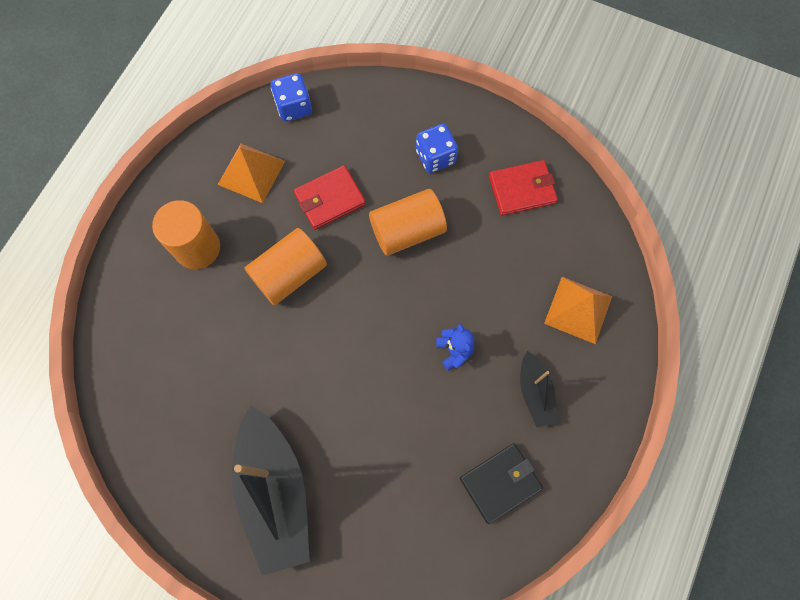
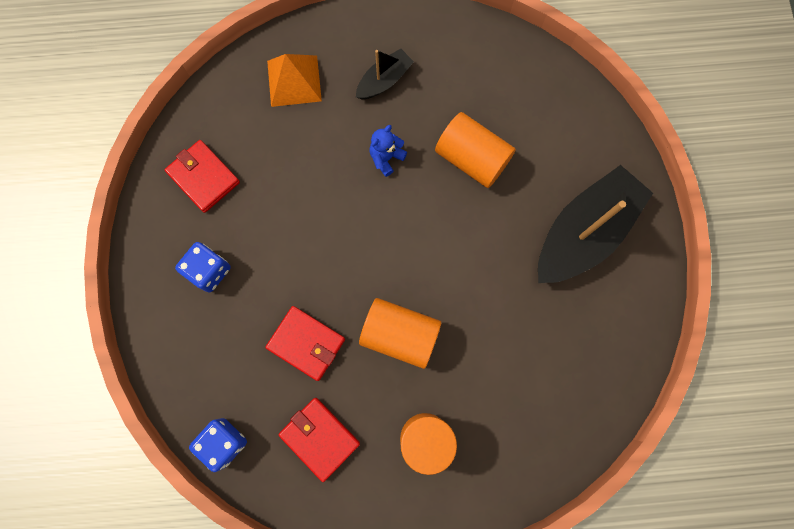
camera: 120 degrees left, 5 degrees up
(251, 172) = (320, 438): orange pyramid -> red wallet
(407, 231) = (299, 255): orange cylinder -> orange cylinder (472, 159)
(500, 483) = (469, 72): black wallet -> none

